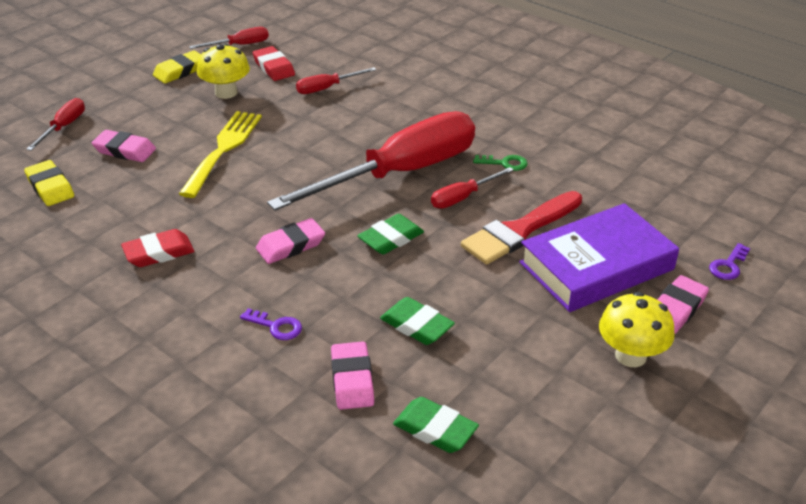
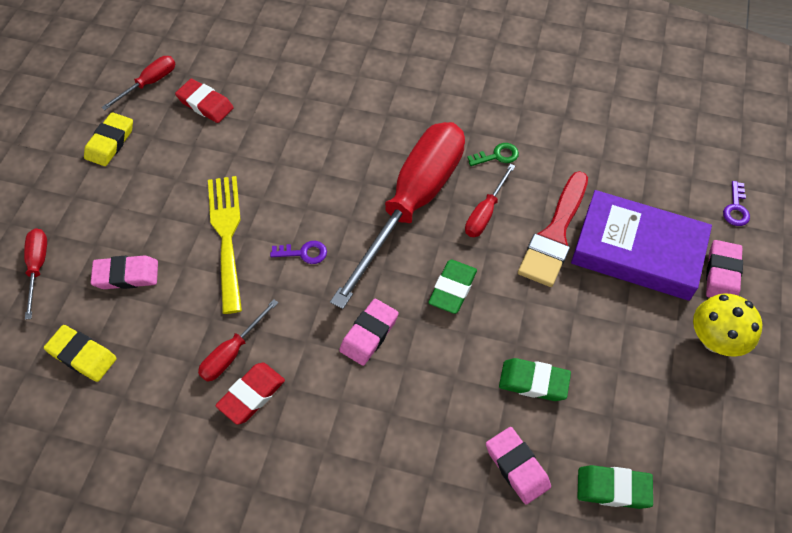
camera: 25 degrees left, 20 degrees up
(226, 93) = (179, 156): yellow mushroom -> none
(276, 326) = (417, 436): purple key -> purple key (304, 253)
(327, 88) = (276, 115): red screwdriver -> red screwdriver (232, 352)
(596, 266) = (637, 250): purple book -> purple book turned 75 degrees clockwise

